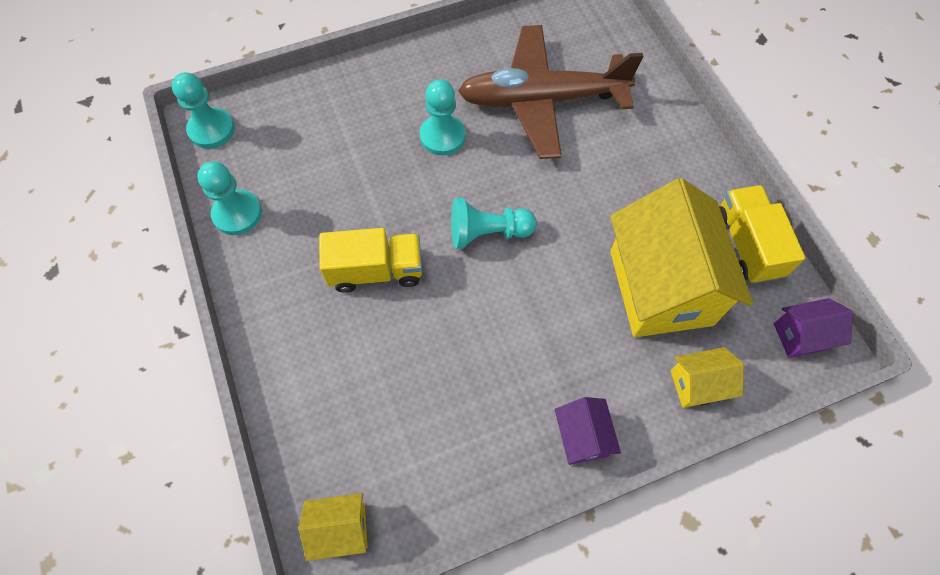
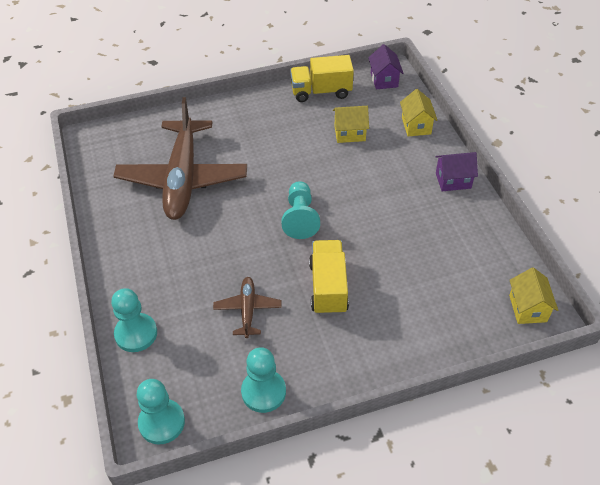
camera: 85 degrees left, 15 degrees down
(344, 188) = (248, 310): none -> brown plane
(442, 136) = (205, 241): turquoise pawn -> turquoise pawn (136, 334)
(660, 287) = (349, 133): yellow house -> yellow house, size x0.45

